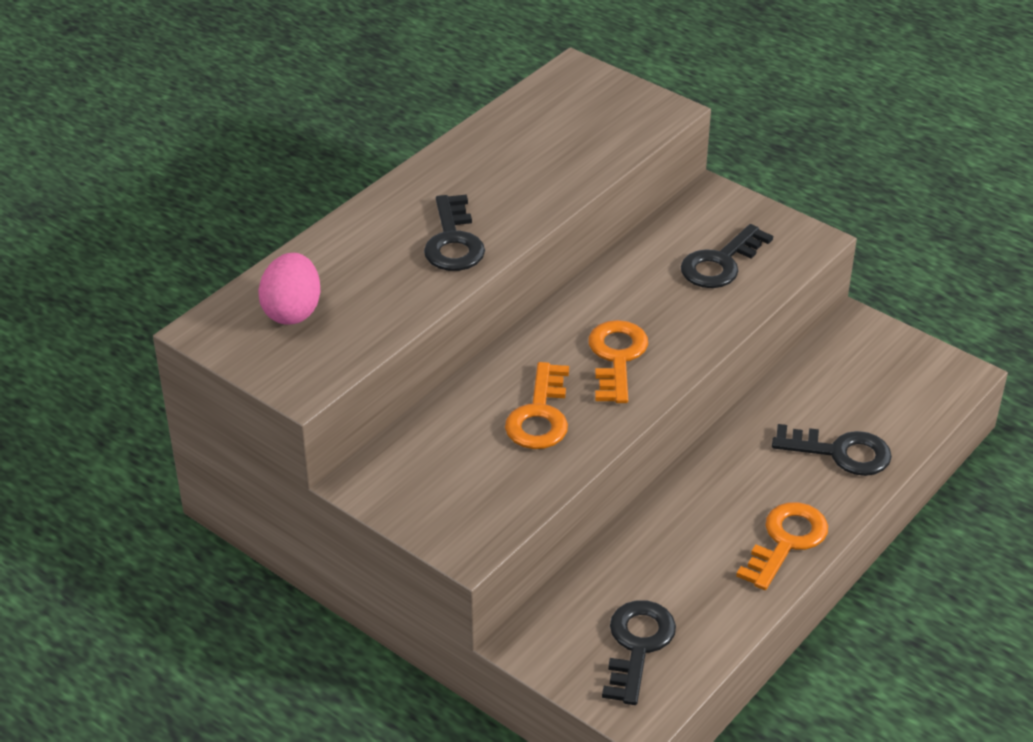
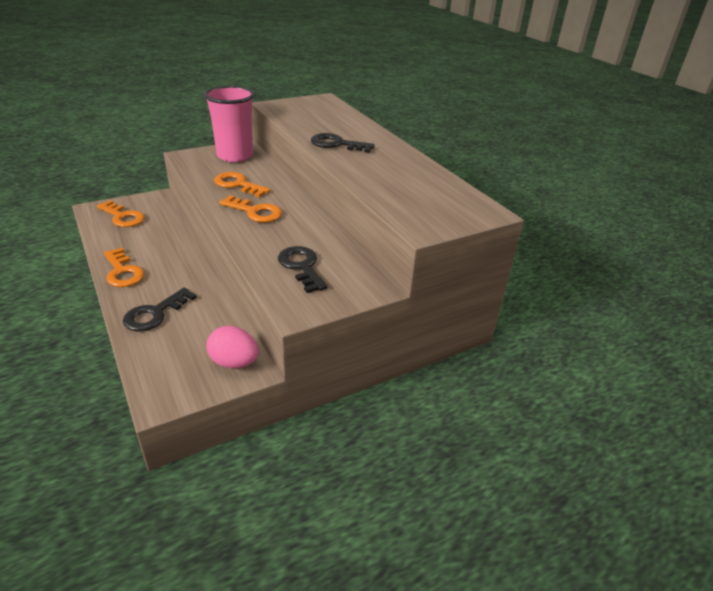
camera: 110 degrees right, 5 degrees down
(292, 311) = (319, 110): pink egg -> pink egg (234, 362)
(421, 472) = (235, 156): none -> pink cup
(637, 645) = (123, 217): black key -> orange key

